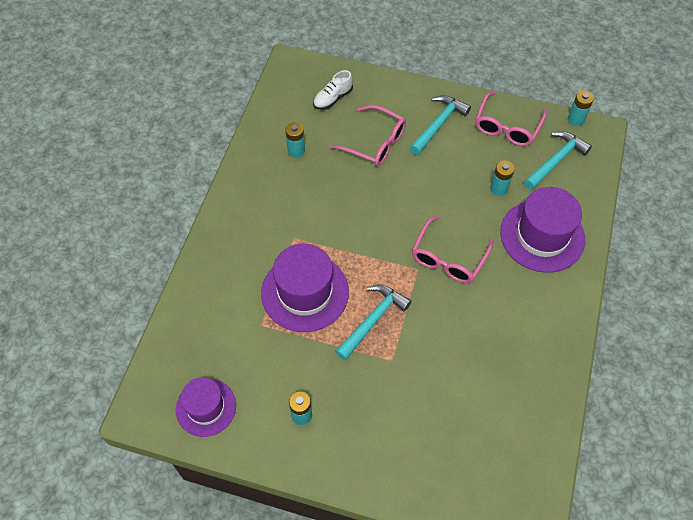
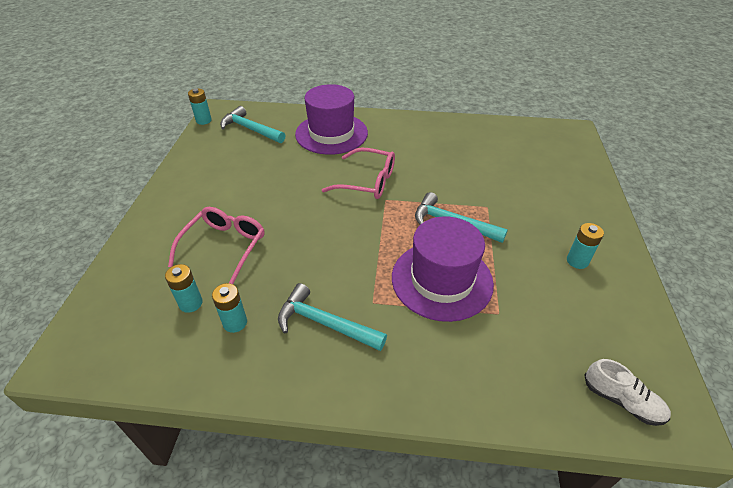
camera: 100 degrees left, 15 degrees down
(206, 407) = (624, 346): purple hat -> none
(333, 98) = (144, 297): white shoe -> white shoe (622, 400)
(438, 124) = (201, 200): turquoise hammer -> turquoise hammer (324, 323)
(499, 189) = (284, 157): turquoise battery -> turquoise battery (190, 303)
(507, 127) = (209, 156): pink glasses -> none

